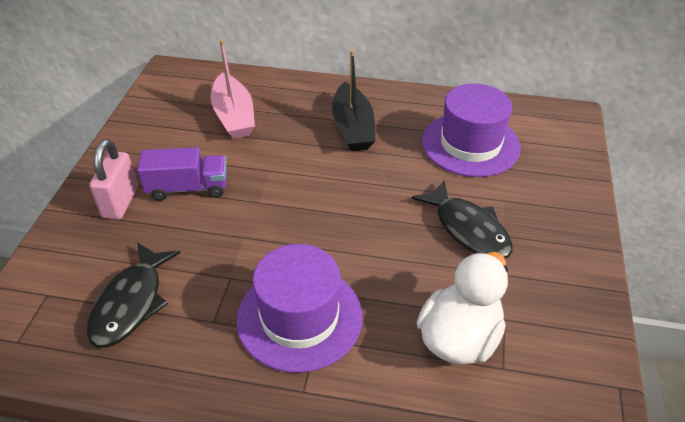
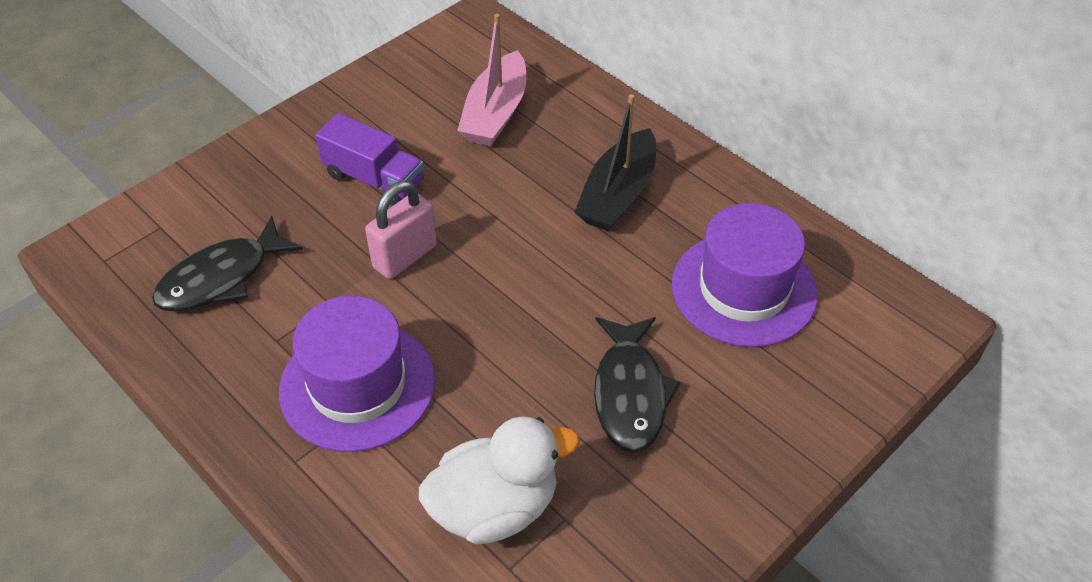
camera: 35 degrees right, 5 degrees up
(120, 202) = (298, 161): pink padlock -> pink padlock (405, 256)

